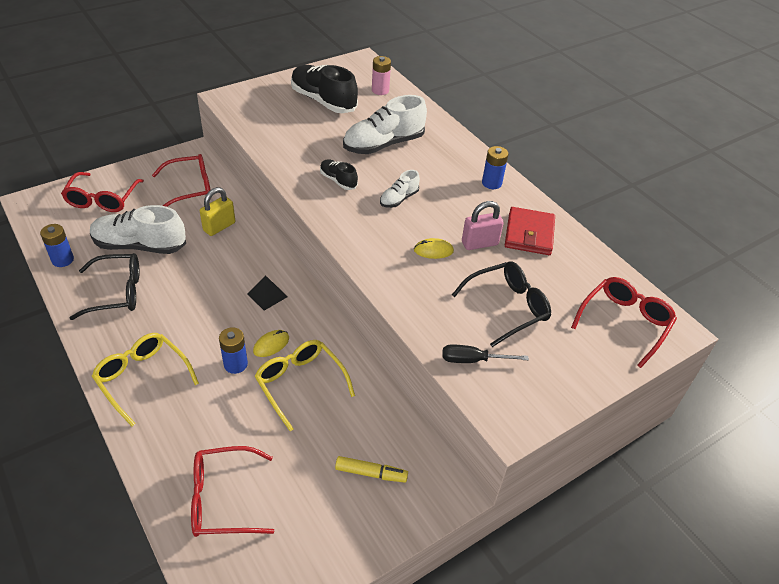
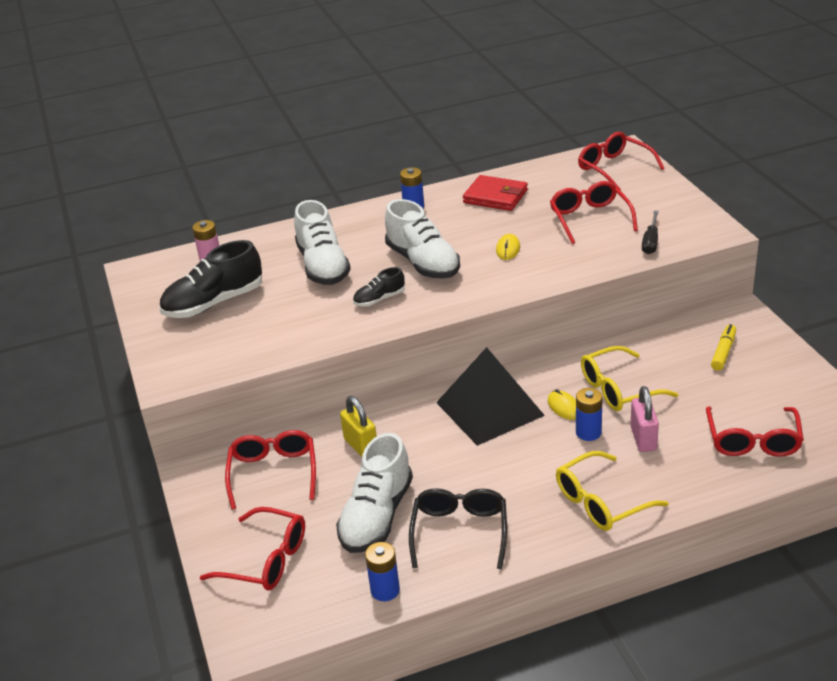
camera: 70 degrees left, 10 degrees down
(267, 295) = (489, 408): black pyramid -> black pyramid, size x2.35
(399, 199) = (423, 263): white shoe -> white shoe, size x1.95
(479, 243) = (503, 223): pink padlock -> pink padlock (643, 438)
(506, 307) = (590, 219): black glasses -> red glasses

